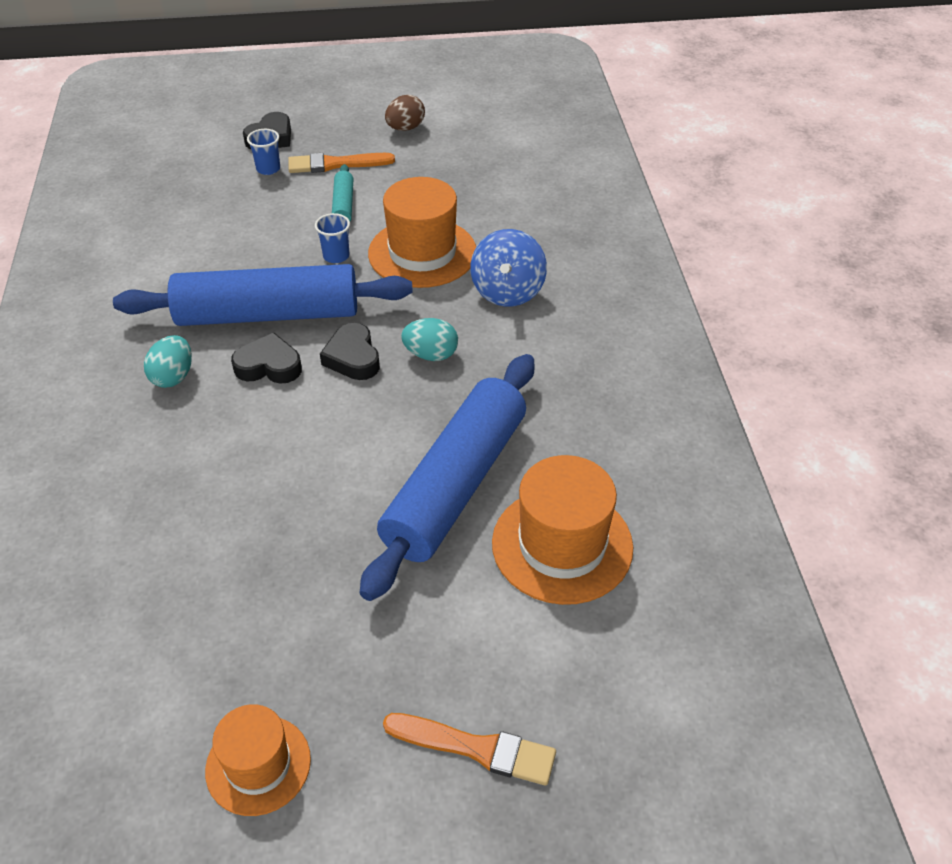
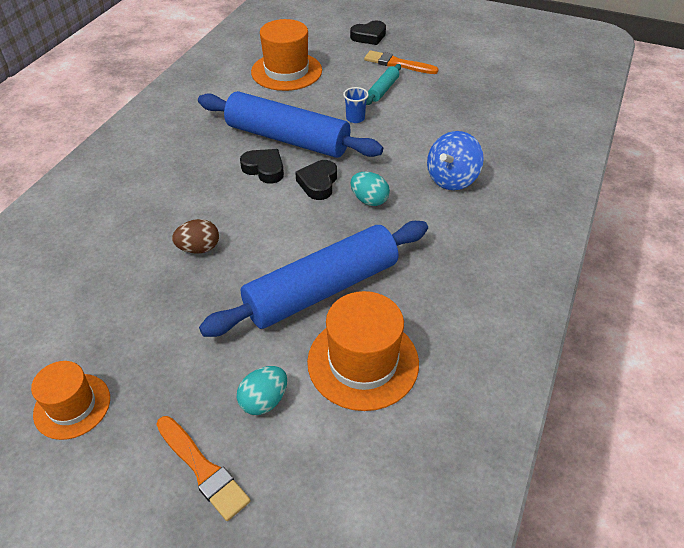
camera: 30 degrees right, 0 degrees up
(173, 376) = (206, 155): turquoise egg -> turquoise egg (264, 401)
(268, 169) = (353, 54): blue cup -> none
(405, 128) = (459, 55): brown egg -> brown egg (199, 248)
(422, 253) = (412, 135): orange hat -> orange hat (286, 71)

